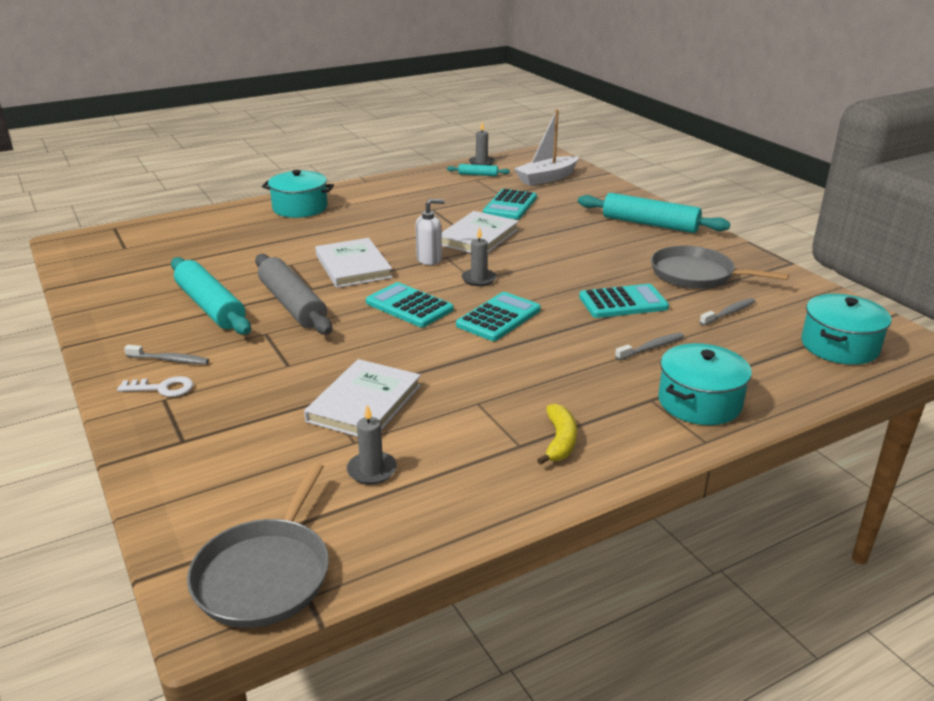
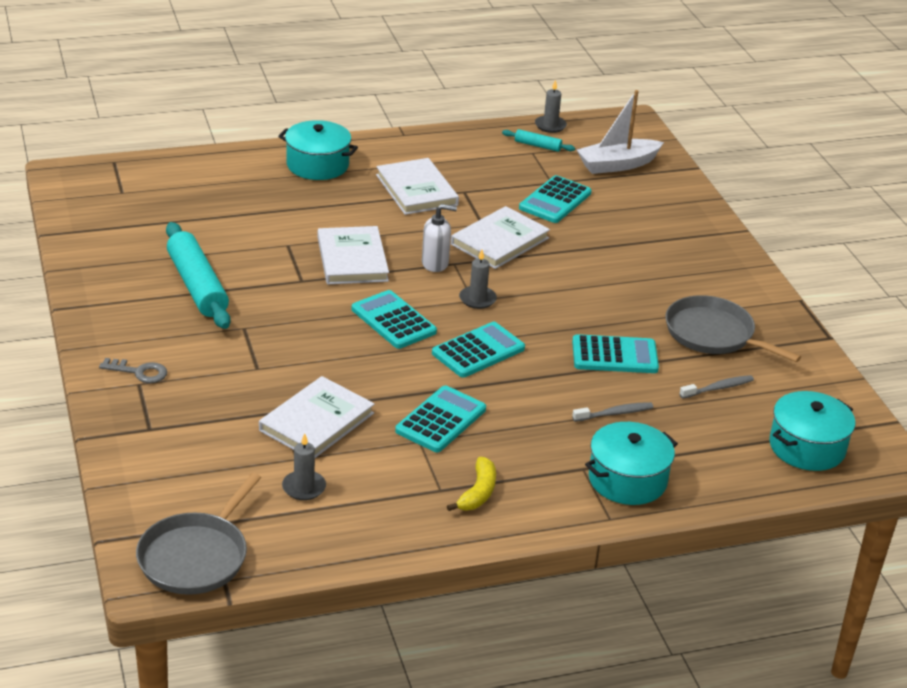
camera: 10 degrees right, 5 degrees up
(162, 388) = (139, 372): white key -> grey key
(170, 360) = (149, 342): grey toothbrush -> none
(292, 304) = (278, 298): grey rolling pin -> none
(391, 213) = (416, 190): none -> white book
(490, 380) = (441, 420): none -> turquoise calculator
(650, 224) = (702, 256): turquoise rolling pin -> none

